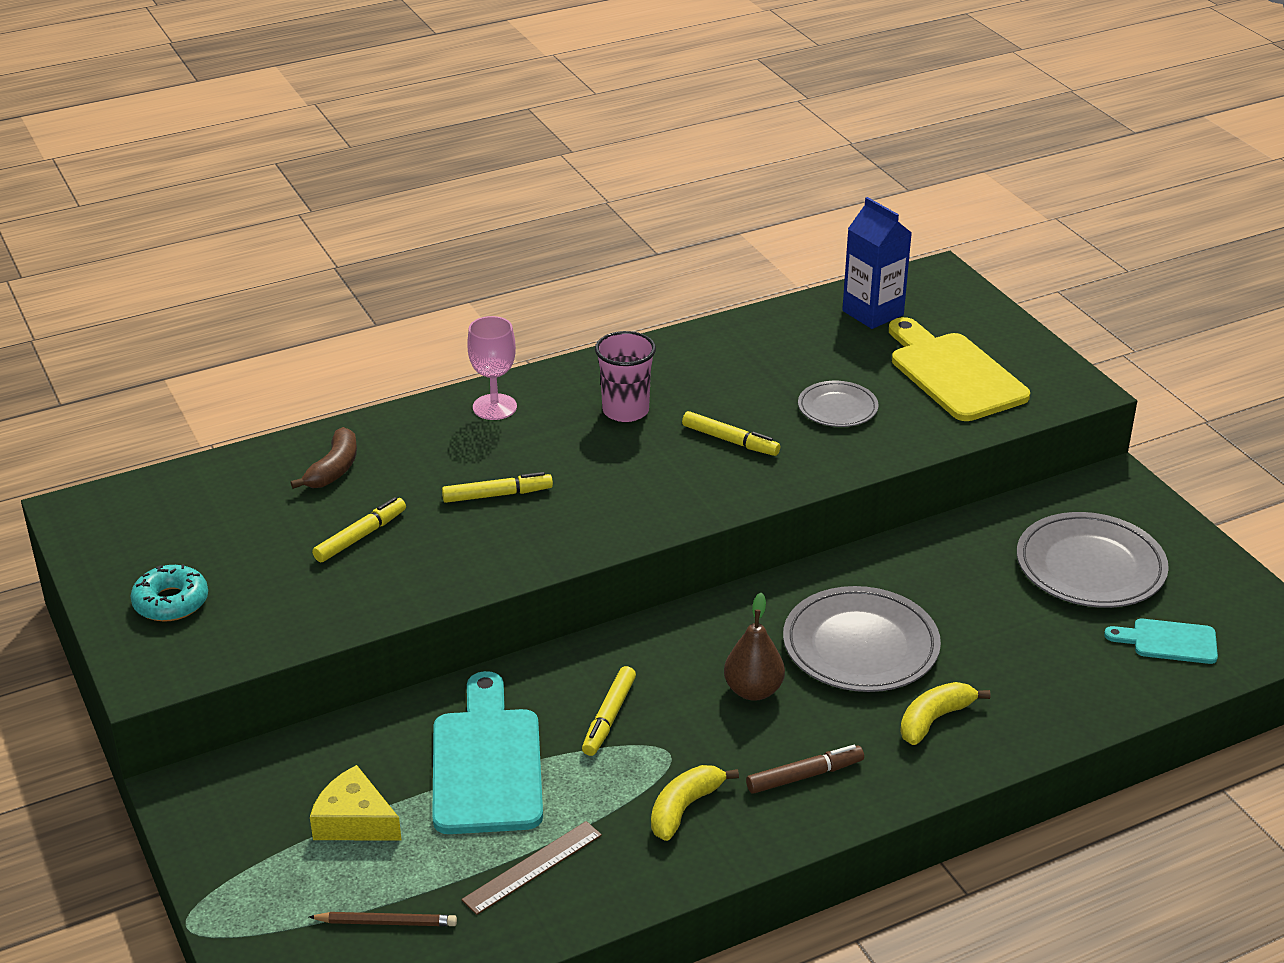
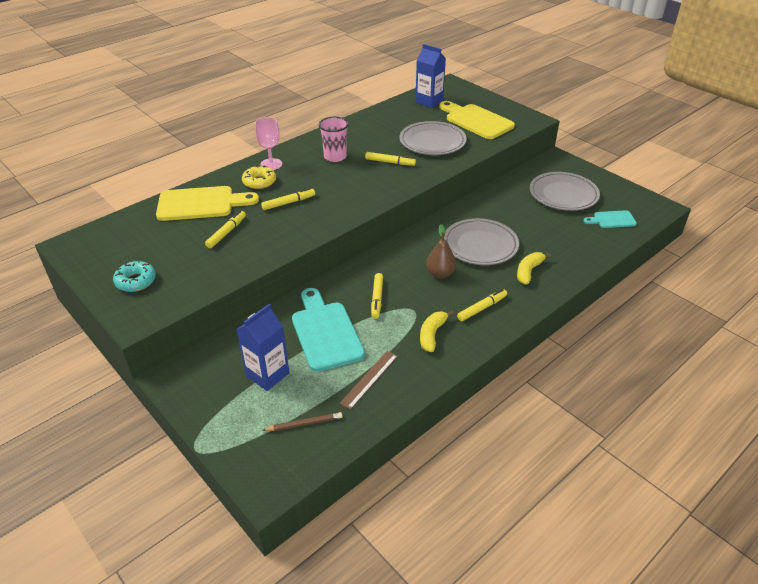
camera: 15 degrees left, 5 degrees up
(334, 469) = (201, 204): brown banana -> yellow cutting board
(354, 821) = (267, 374): yellow cheese -> blue carton
(458, 441) = (259, 182): none -> yellow donut
(804, 776) = (482, 308): brown marker -> yellow marker
(837, 408) = (432, 142): grey plate -> grey plate, size x1.76

